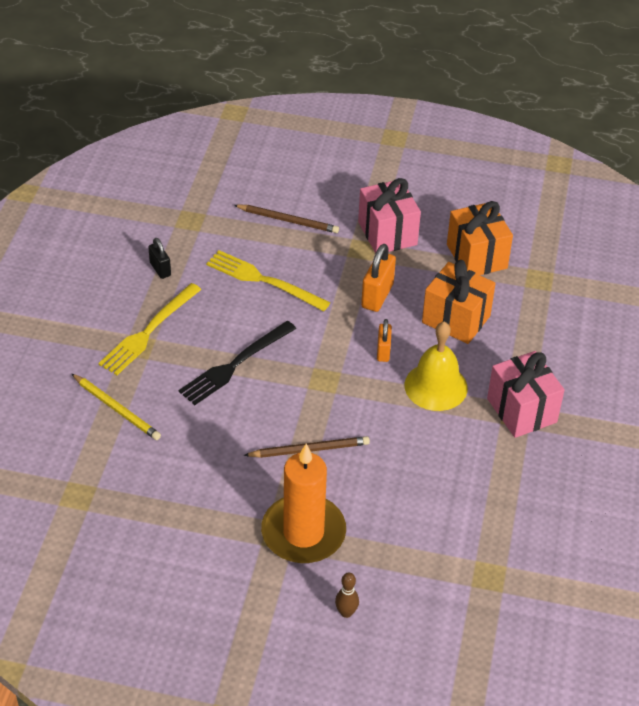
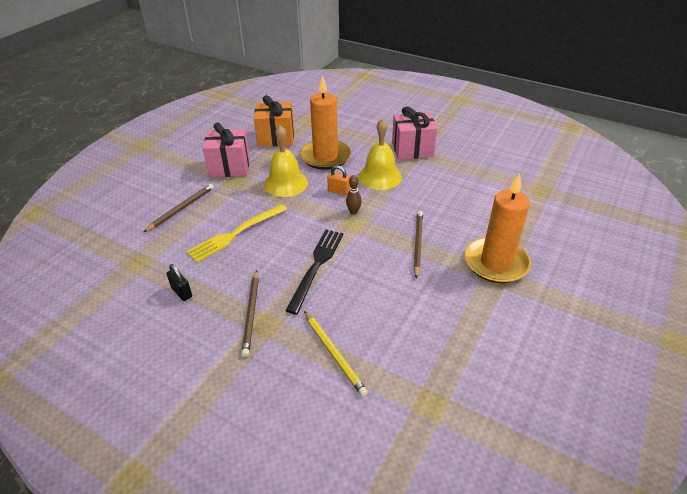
camera: 70 degrees left, 5 degrees down
(117, 409) = (334, 354): yellow pencil -> yellow pencil turned 90 degrees clockwise
(149, 331) = (251, 313): yellow fork -> brown pencil
(160, 269) = (182, 292): black padlock -> black padlock turned 60 degrees clockwise
(235, 364) = (316, 266): black fork -> black fork turned 135 degrees counterclockwise
(346, 612) = (570, 256): brown bowling pin -> brown bowling pin (353, 212)
(377, 296) = (286, 183): orange padlock -> yellow bell
(456, 319) = (325, 157): orange gift -> orange candle

